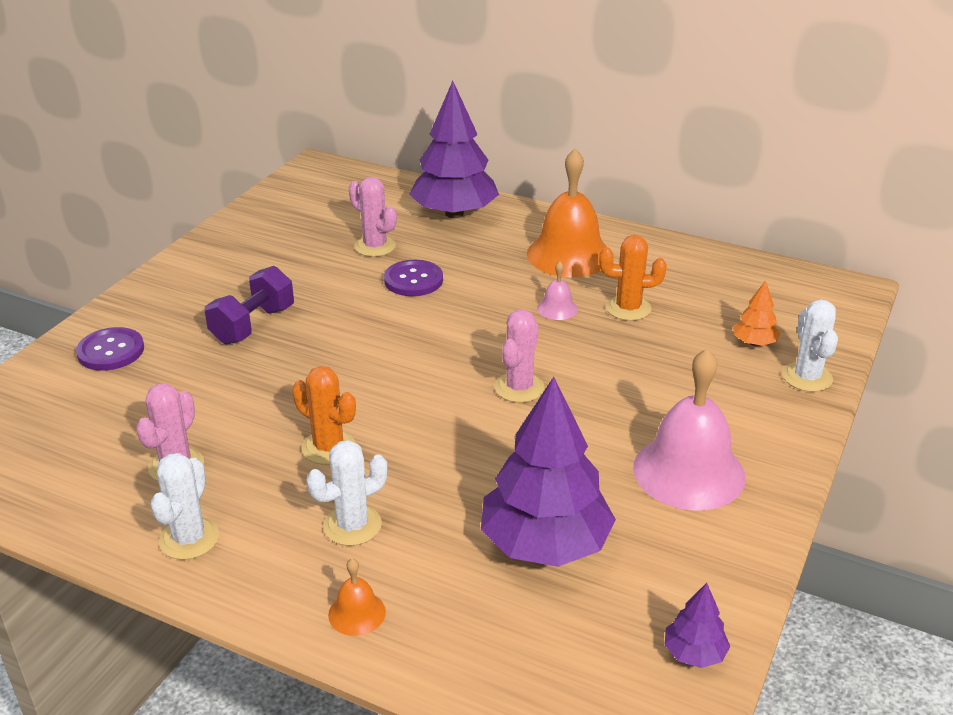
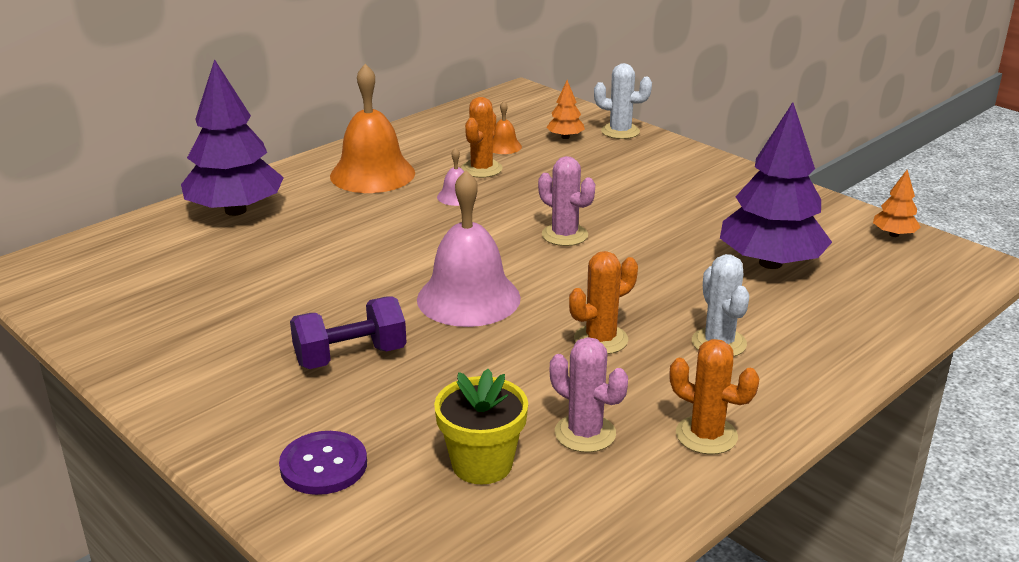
camera: 70 degrees left, 5 degrees down
(124, 421) = (482, 464): none -> yellow flower pot
(189, 539) = (706, 435): white cactus -> orange cactus
(253, 325) = (350, 357): purple dumbbell -> purple dumbbell turned 75 degrees counterclockwise
(357, 613) = (829, 356): orange bell -> orange bell (503, 146)
(375, 246) = (256, 262): pink cactus -> none
(413, 280) = (345, 253): purple button -> none
(689, 471) = (708, 194): pink bell -> pink bell (468, 298)
(694, 653) = (894, 234): purple tree -> orange tree

